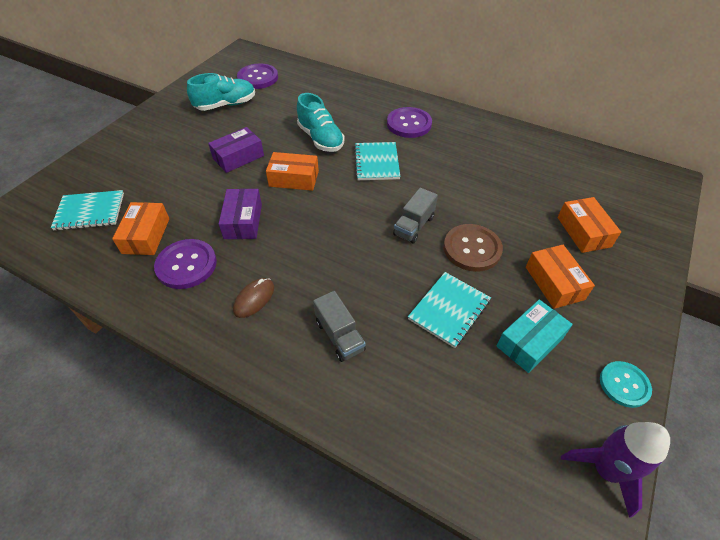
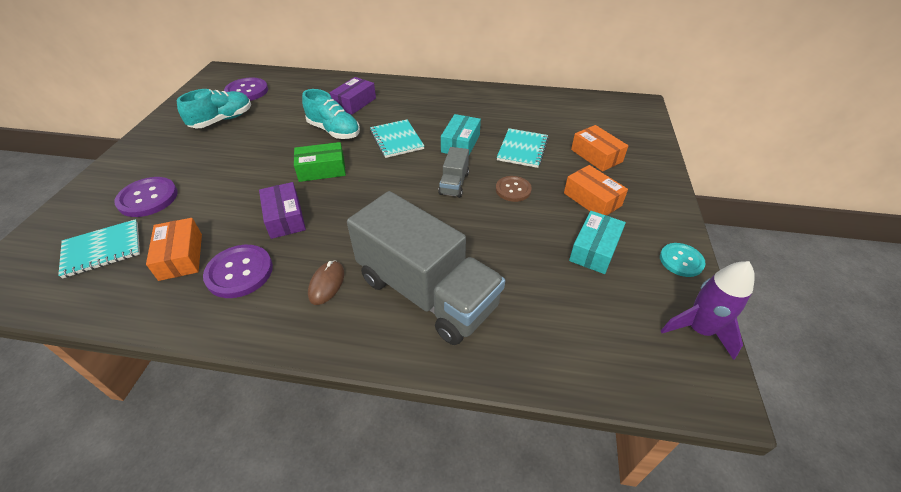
camera: 20 degrees left, 5 degrees down
(238, 157) = (255, 163): purple box -> purple box (354, 103)
(294, 179) = (322, 170): orange box -> green box
(339, 336) = (426, 292): grey truck -> grey truck, size x2.31
(409, 124) = (412, 103): purple button -> purple button (148, 198)
(439, 181) = (460, 143): none -> turquoise box
(449, 310) = (516, 243): turquoise notebook -> turquoise notebook (522, 149)
(472, 249) = (513, 190): brown button -> brown button, size x0.67

